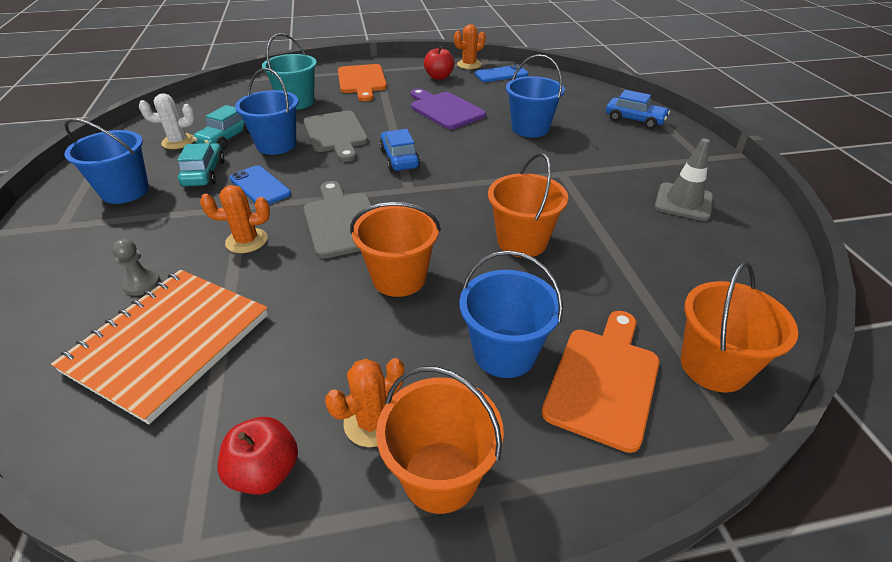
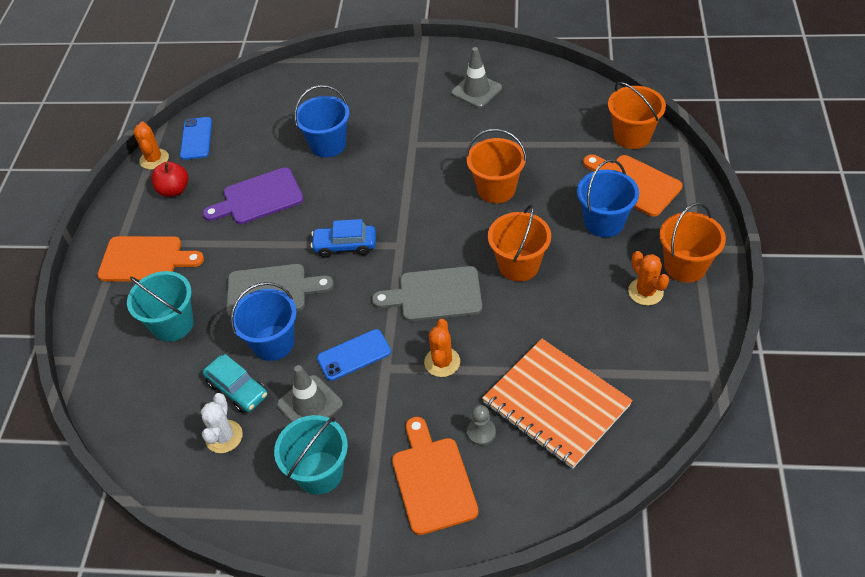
camera: 70 degrees left, 10 degrees up
(90, 258) = (433, 480): none -> orange cutting board
(125, 191) = (319, 472): blue bucket -> turquoise bucket
(204, 173) = (310, 404): turquoise car -> grey traffic cone
(265, 471) = (672, 343): red apple -> none
(634, 120) = (344, 75): blue car -> none

